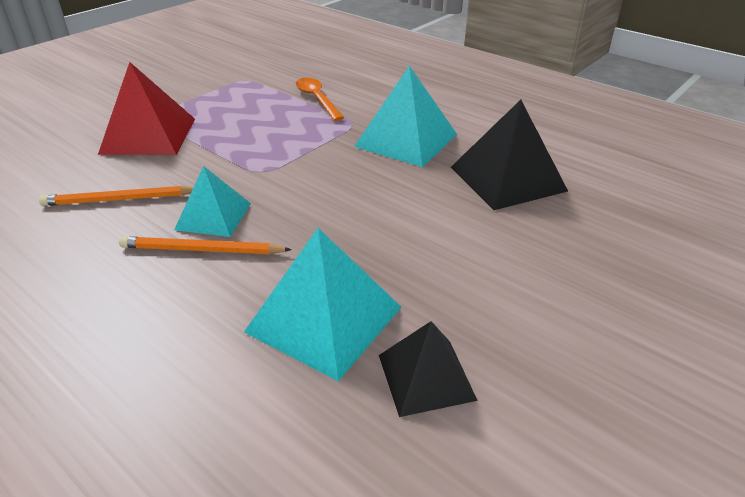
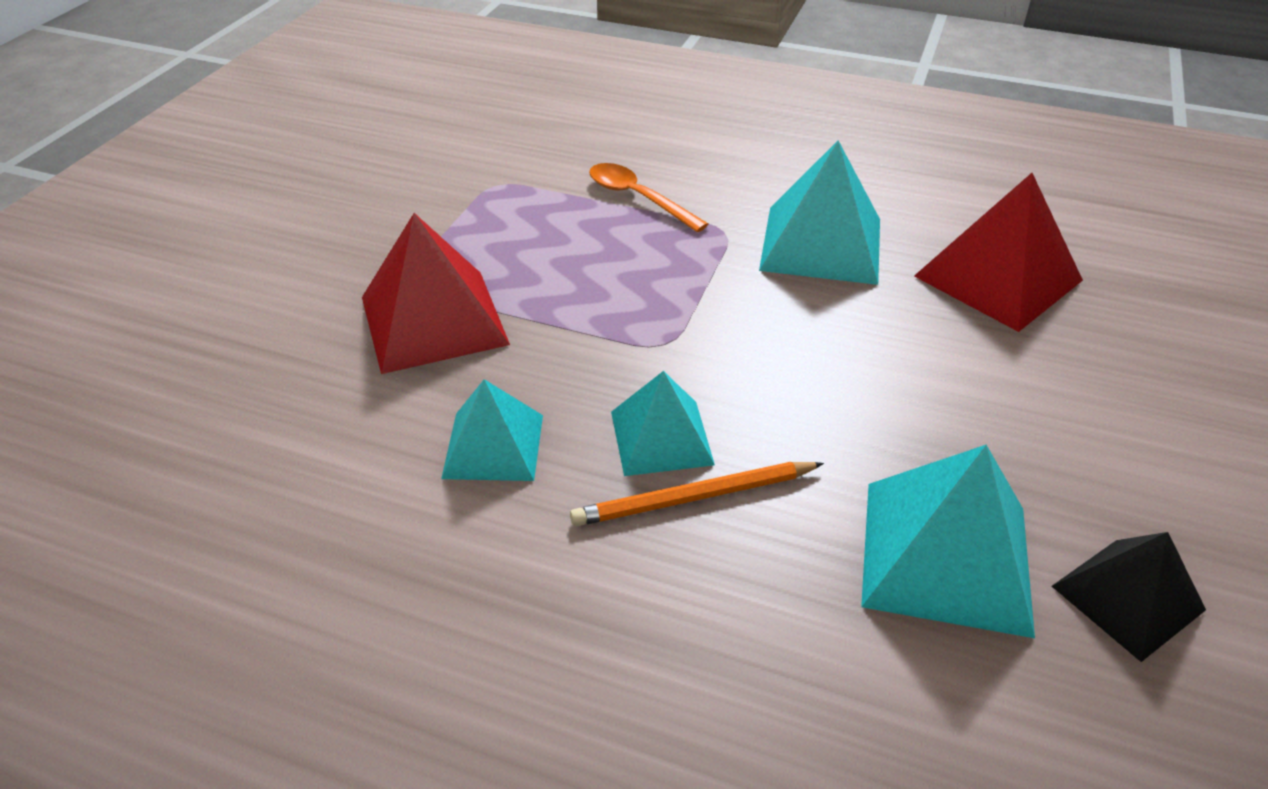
camera: 20 degrees left, 5 degrees up
(119, 199) = (493, 446): orange pencil -> turquoise pyramid
(508, 178) = (998, 278): black pyramid -> red pyramid

